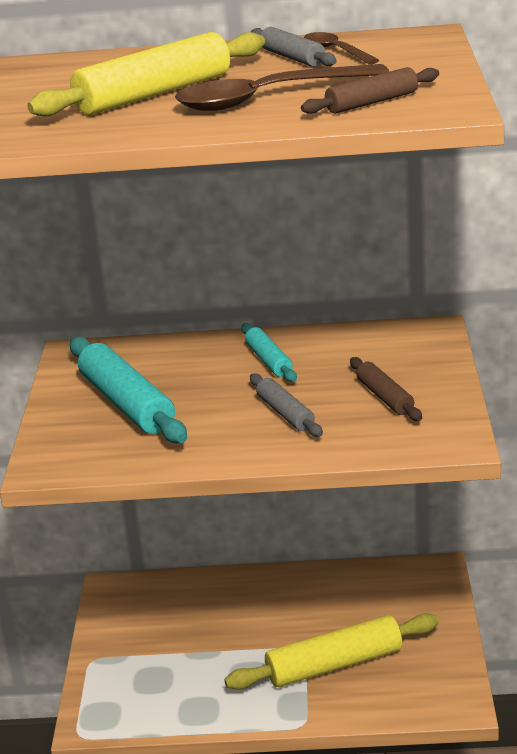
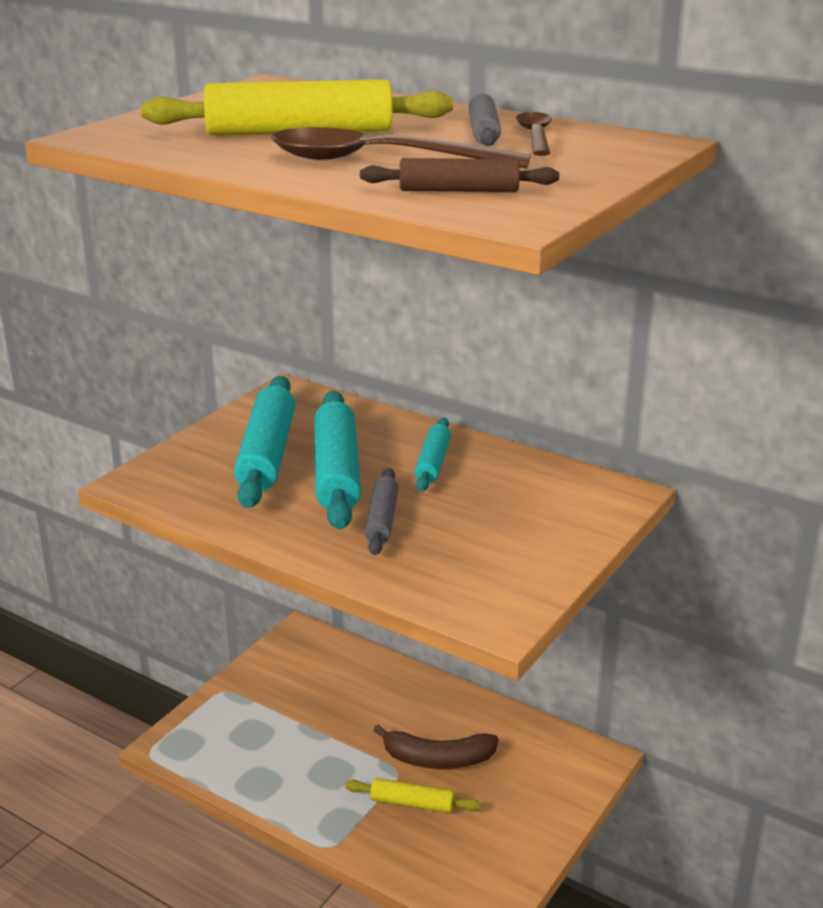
camera: 30 degrees right, 0 degrees up
(203, 395) = (337, 472): none -> turquoise rolling pin
(322, 626) = (437, 759): none -> brown banana
(334, 665) = (412, 803): yellow rolling pin -> yellow rolling pin, size x0.55
(385, 397) = (491, 543): brown rolling pin -> none

